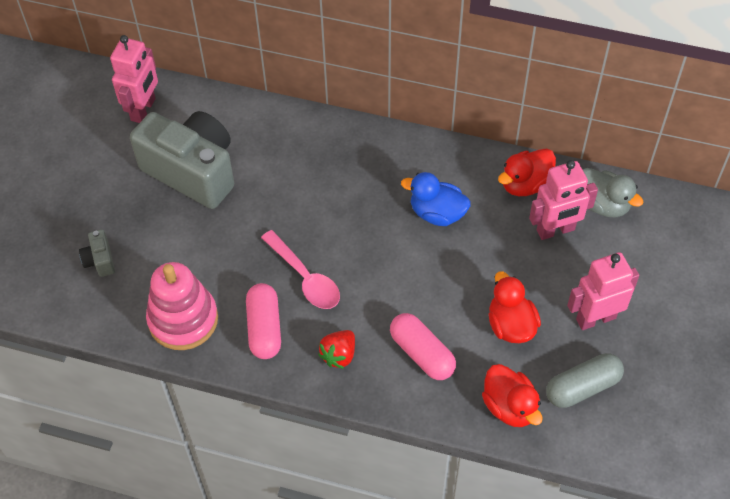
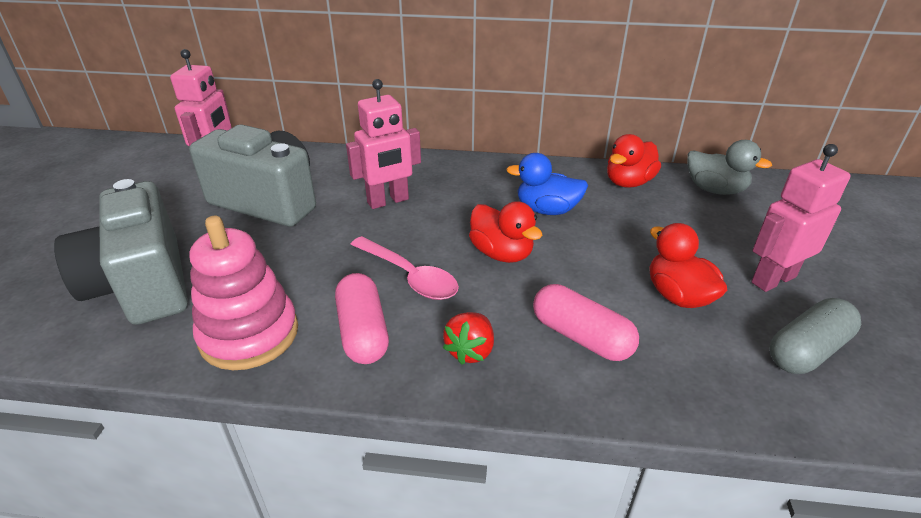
camera: 10 degrees left, 20 degrees down
(100, 260) = (142, 285): grey camera -> grey camera, size x2.49
(510, 407) = (727, 384): red duck -> red duck (501, 253)
(555, 230) = (679, 212): pink robot -> pink robot (388, 201)

